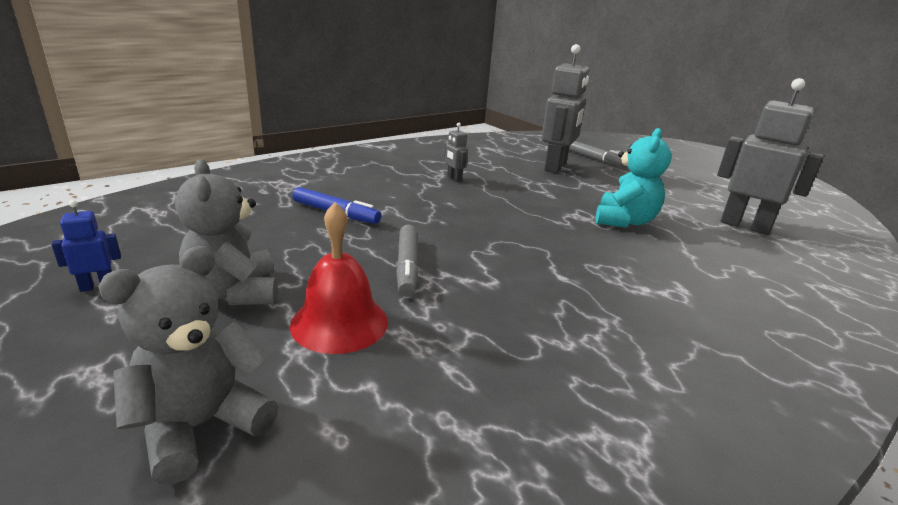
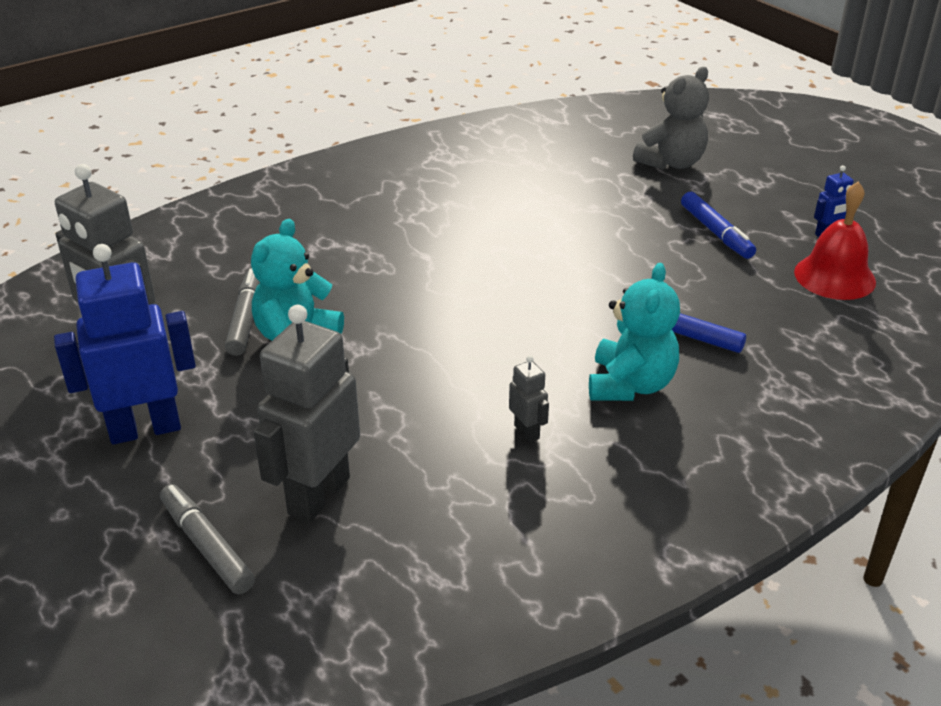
camera: 175 degrees left, 10 degrees up
(235, 292) = (716, 232): grey teddy bear -> blue marker
(339, 323) = (621, 212): red bell -> red bell (834, 276)
(386, 191) = (630, 385): none -> turquoise teddy bear
(407, 266) = (578, 261): grey marker -> grey marker (246, 319)
(669, 189) = (145, 429): none -> blue robot

